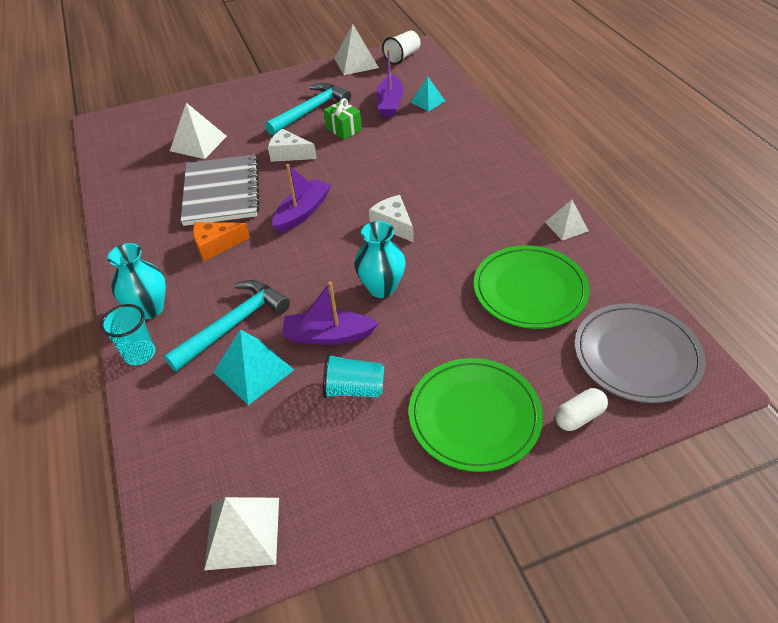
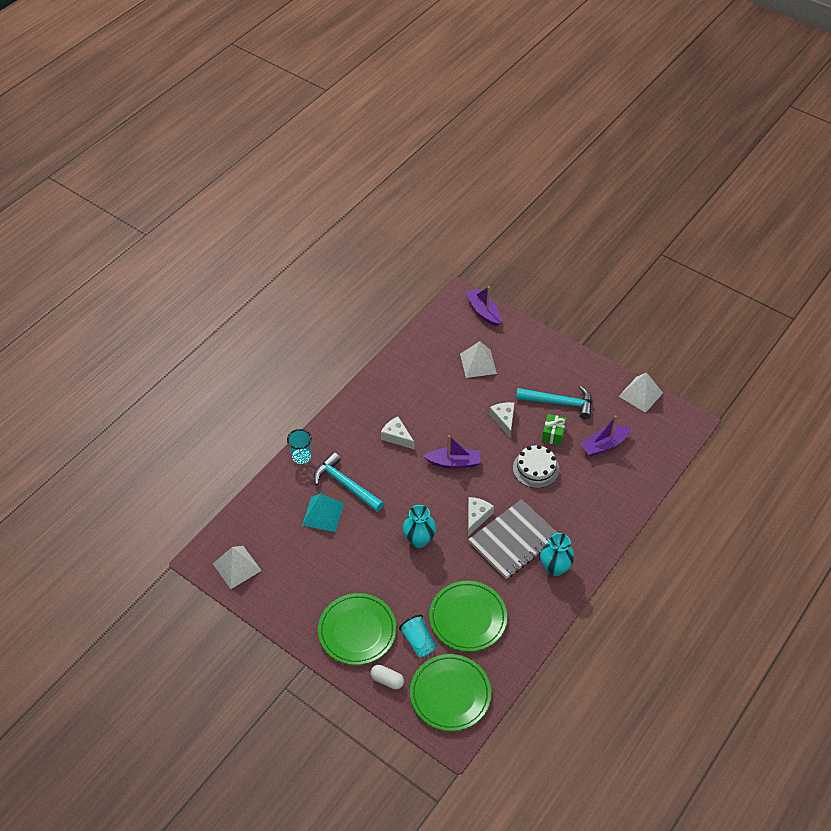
camera: 55 degrees right, 5 degrees up
(149, 308) = (331, 439): turquoise vase -> turquoise vase (555, 568)
(216, 245) = (397, 437): orange cheese -> white cheese
(221, 192) = (442, 408): grey notebook -> grey notebook (513, 540)
(233, 325) = (346, 485): turquoise hammer -> turquoise hammer turned 150 degrees counterclockwise
(328, 336) = (367, 534): purple boat -> purple boat (483, 311)
(354, 389) = (340, 566): turquoise cup -> turquoise cup (418, 641)
(373, 156) = (536, 468): none -> white cake
(402, 57) = (672, 419): white cup -> none
(427, 101) = (624, 467): turquoise pyramid -> none
(566, 226) = (541, 614): white pyramid -> none
(636, 355) = (450, 694): grey plate -> green plate

